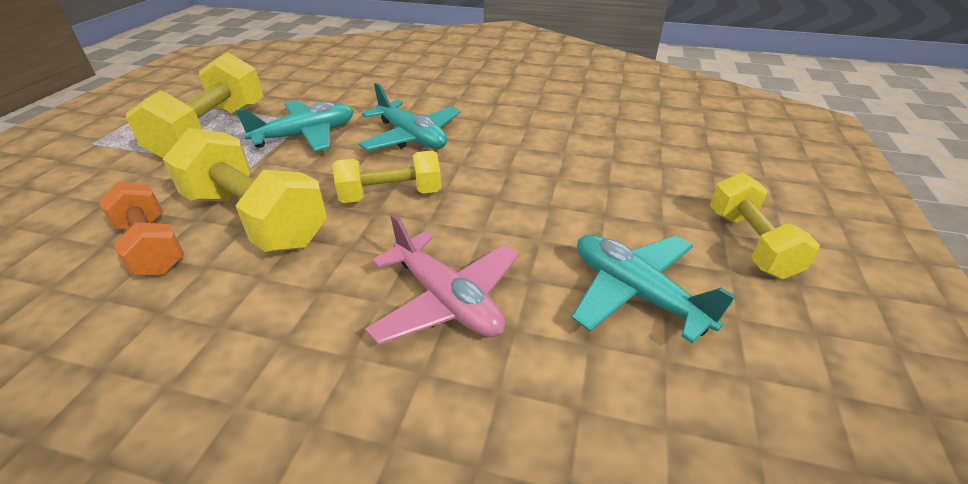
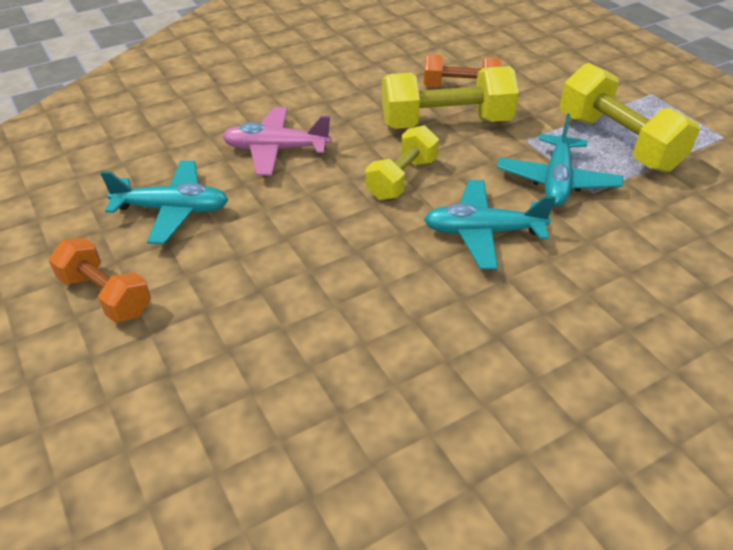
camera: 135 degrees right, 5 degrees up
(750, 243) = (106, 295): yellow dumbbell -> orange dumbbell

